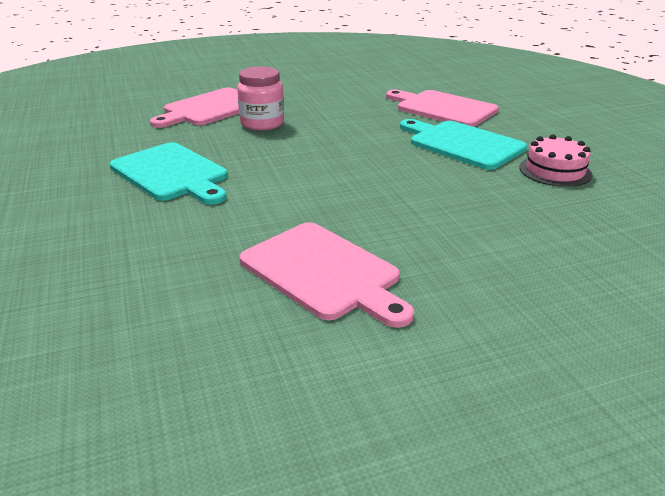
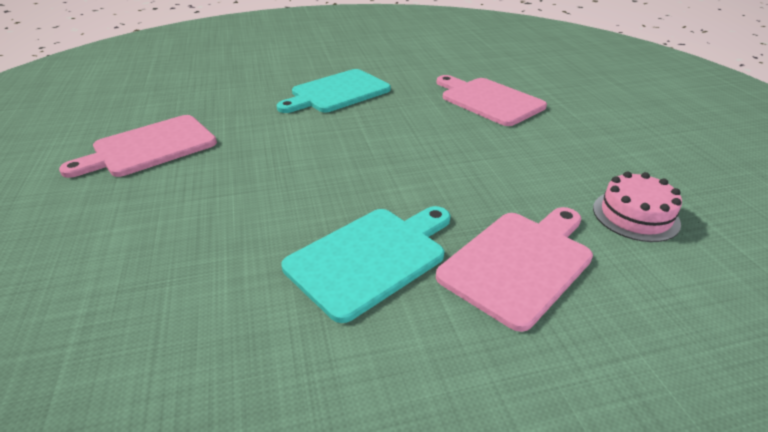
camera: 95 degrees right, 5 degrees up
(262, 124) = (446, 125): pink jar -> none
(555, 171) = (253, 334): pink cake -> pink cake (635, 215)

